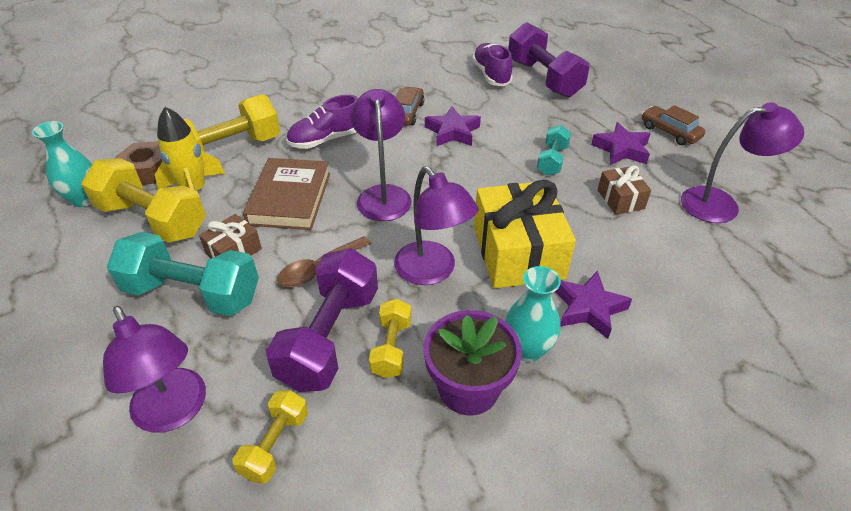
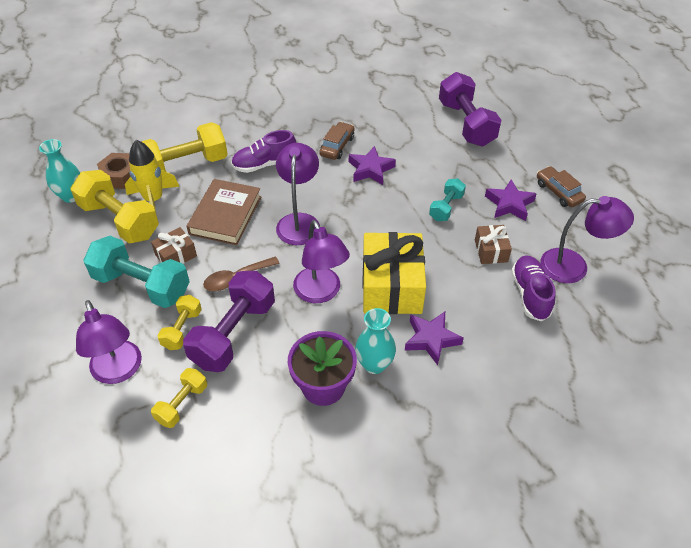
camera: 10 degrees right, 5 degrees up
(392, 348) = (276, 348): yellow dumbbell -> yellow dumbbell (182, 329)
(491, 75) = (420, 115): purple shoe -> purple shoe (530, 294)

